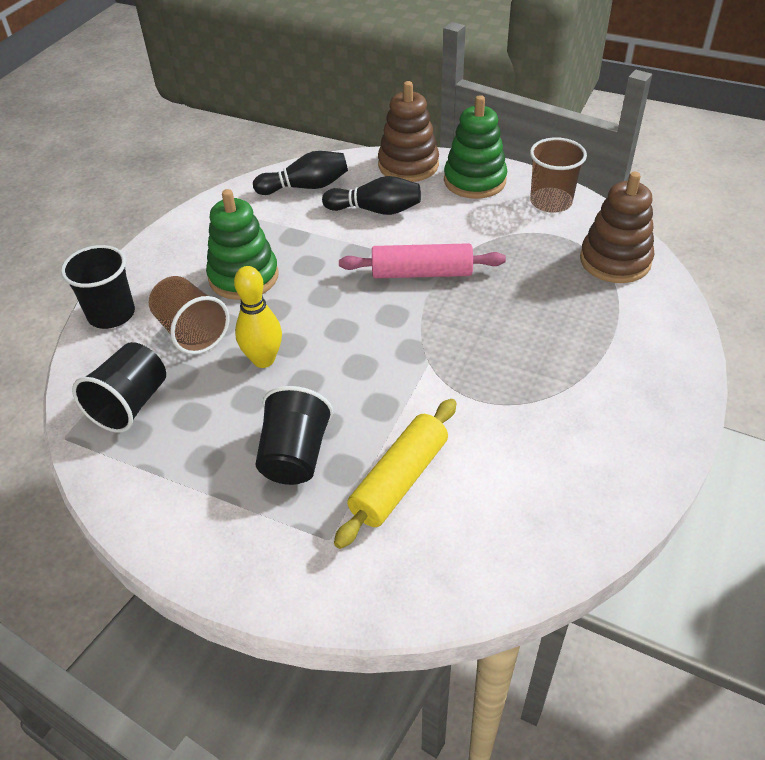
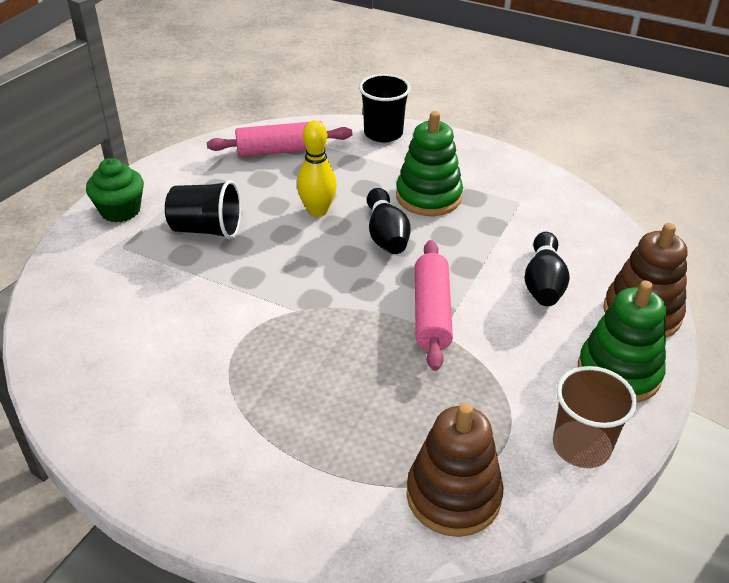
camera: 90 degrees right, 5 degrees down
(130, 404) = (281, 150): black cup -> pink rolling pin
(191, 332) = (357, 173): brown cup -> none
(250, 559) = (120, 210): none -> green cupcake
(305, 187) = (581, 232): black bowling pin -> black bowling pin (386, 235)
(399, 480) = (163, 285): yellow rolling pin -> none

